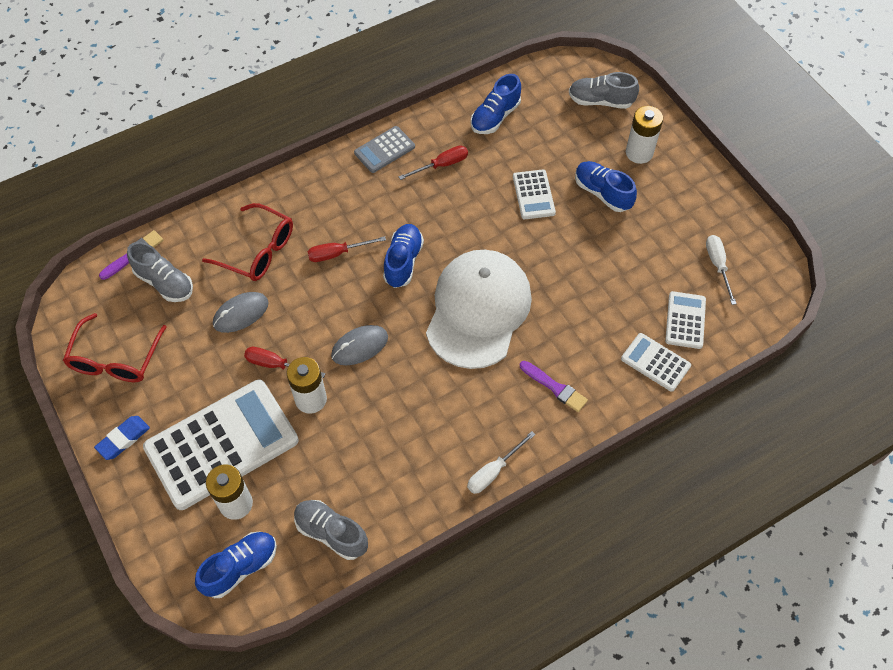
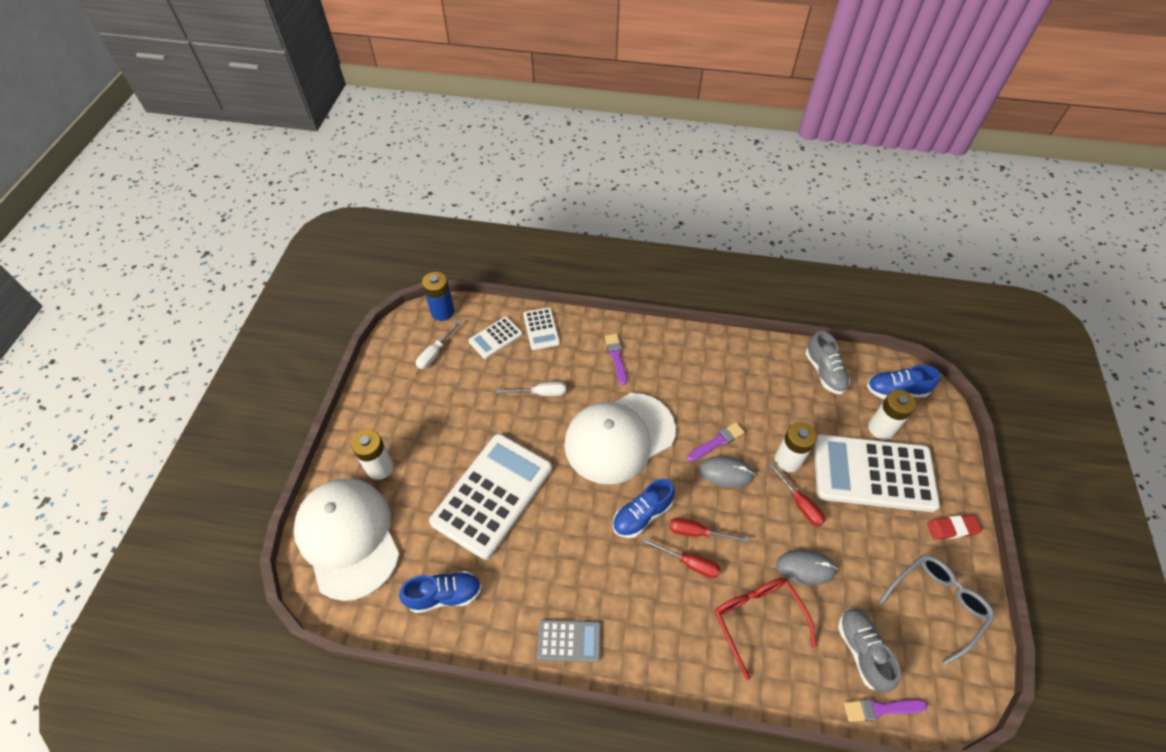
camera: 140 degrees left, 5 degrees down
(116, 359) = (936, 604): red glasses -> grey glasses
(123, 439) = (952, 528): blue eraser -> red eraser
(388, 370) = (717, 441): none -> purple brush
(441, 165) = (535, 581): red screwdriver -> red screwdriver (697, 532)
(493, 471) = (697, 339): white screwdriver -> white screwdriver (540, 393)
(533, 195) = (492, 495): white calculator -> white calculator, size x2.11
(600, 101) = (348, 538): grey shoe -> white cap
(602, 193) = (443, 457): blue shoe -> none
(765, 308) = (442, 312): none -> blue battery

